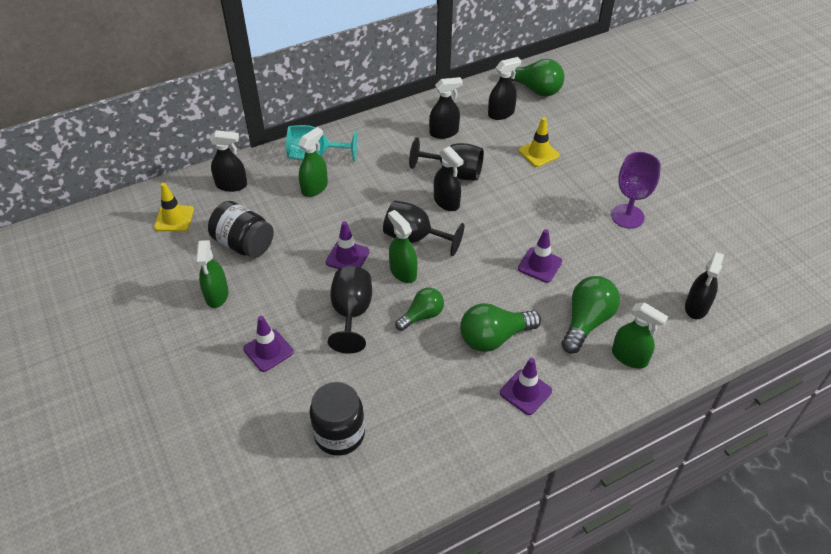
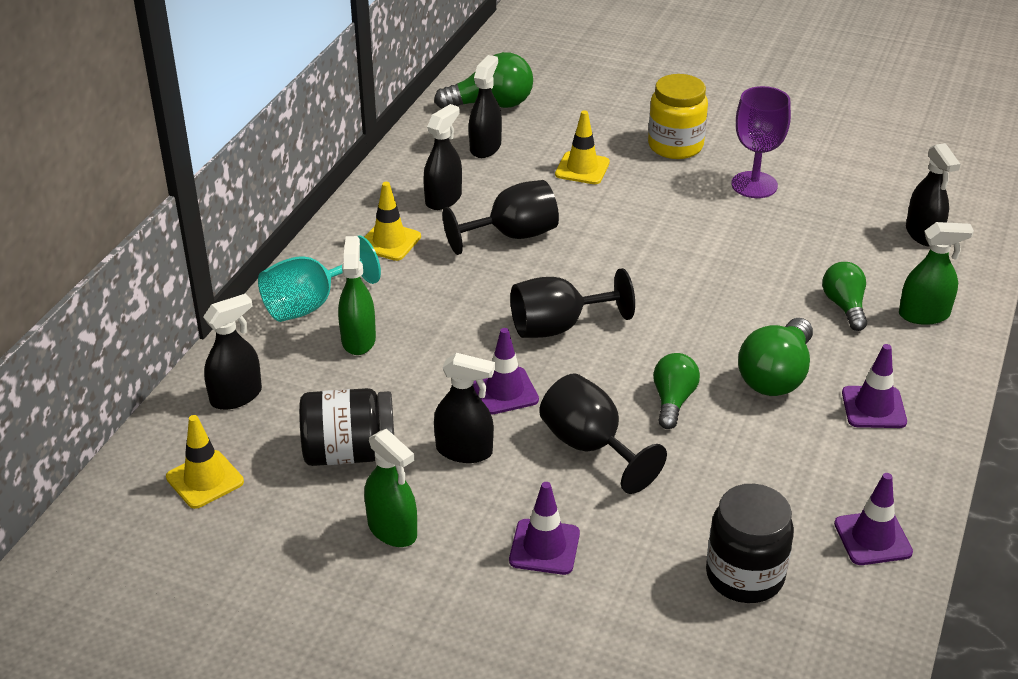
camera: 40 degrees left, 10 degrees down
(390, 142) = (389, 242): none -> yellow traffic cone
(403, 272) = (591, 369): green spray bottle -> none
(446, 202) = (545, 270): black spray bottle -> black spray bottle (464, 451)
(540, 265) = (729, 279): purple traffic cone -> purple traffic cone (872, 538)
(586, 322) = (844, 306): green light bulb -> green light bulb, size x0.65
(609, 167) = (675, 146): none -> yellow jar

